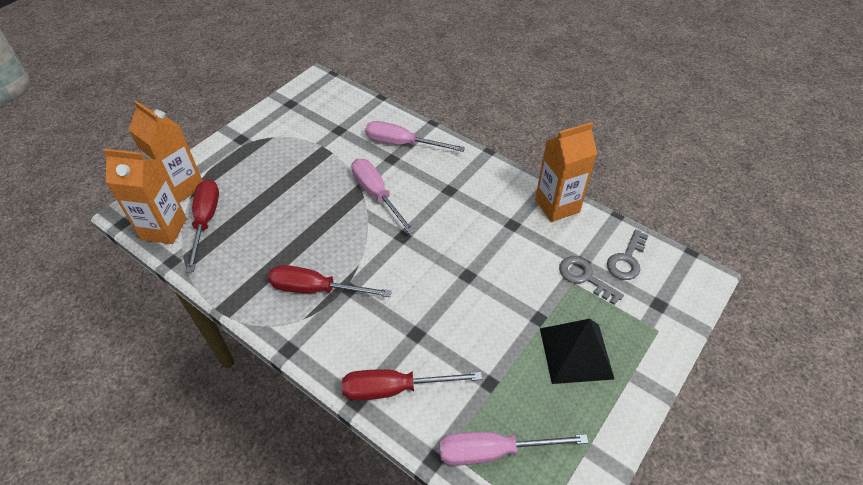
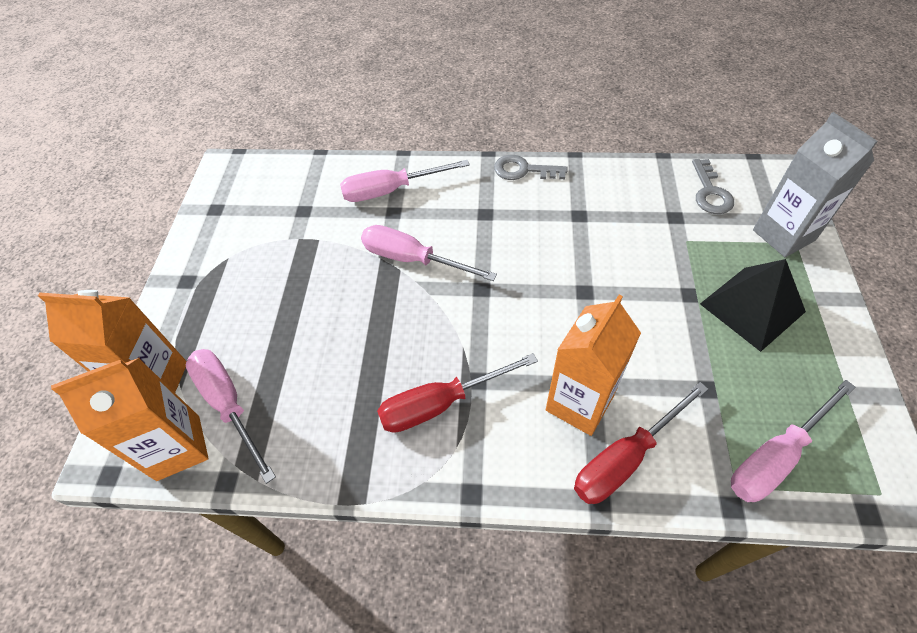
camera: 30 degrees left, 5 degrees up
(206, 221) = (229, 405): red screwdriver -> pink screwdriver
(557, 206) = (603, 174): orange carton -> orange carton (579, 403)
(584, 277) = (691, 230): grey key -> grey key (523, 170)
(654, 320) = (783, 235): none -> grey carton

